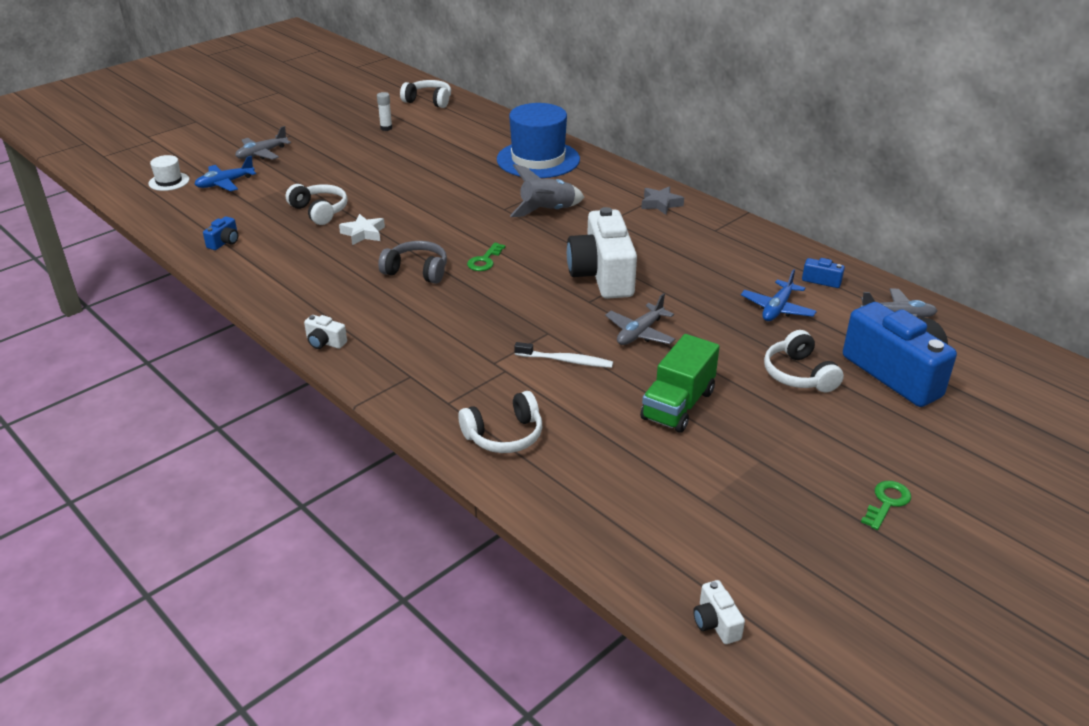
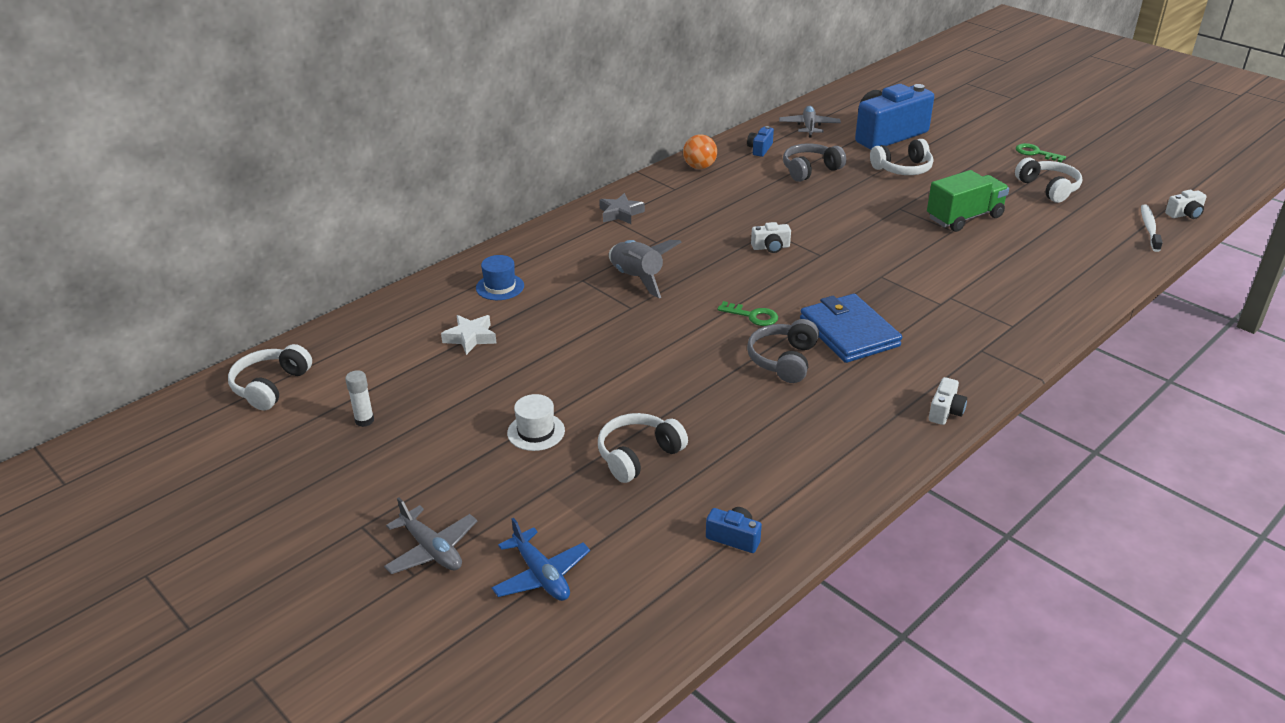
camera: 90 degrees left, 0 degrees up
(169, 181) = (527, 654): white hat -> white hat (536, 432)
(363, 233) = (698, 409): white star -> white star (470, 338)
(452, 305) = (849, 332): none -> blue wallet
(504, 435) = (1043, 295): white headphones -> white headphones (1048, 188)
(538, 159) = (500, 287): blue hat -> blue hat, size x0.45
(566, 360) = (923, 266): white toothbrush -> white toothbrush (1149, 228)
(602, 275) = (771, 247): white camera -> white camera, size x0.41
(640, 333) = (866, 231): grey plane -> none
(678, 405) = (964, 218): green truck -> green truck turned 60 degrees counterclockwise
(766, 244) = (699, 167): none -> orange ball
(777, 309) = (810, 170): blue plane -> grey headphones

